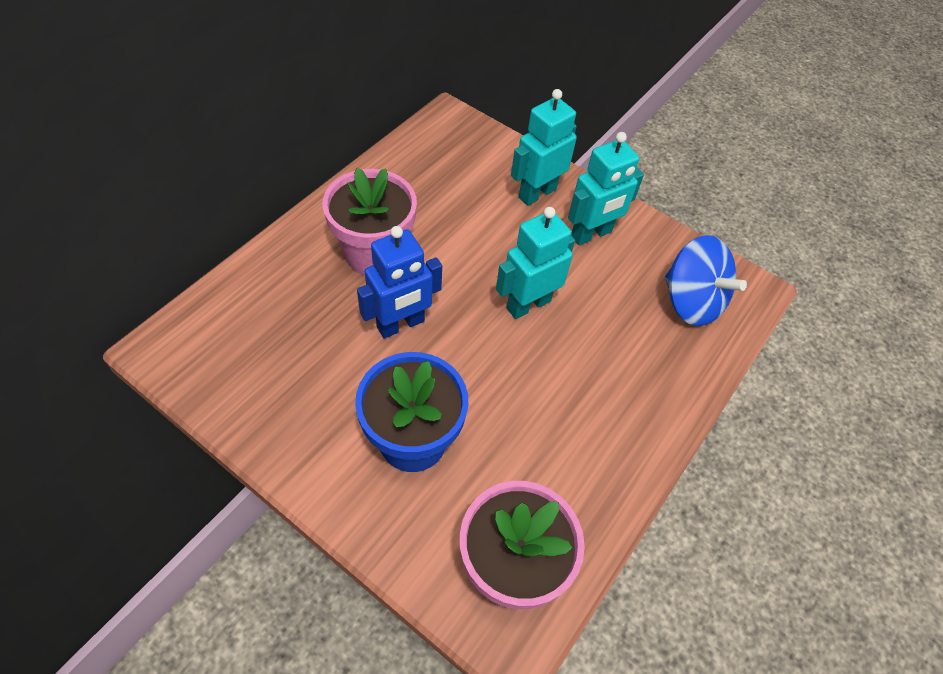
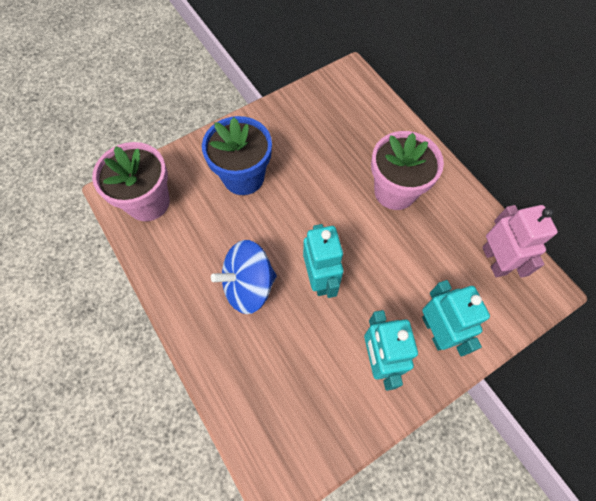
camera: 115 degrees right, 10 degrees up
(401, 324) = (328, 192): blue robot -> none
(434, 156) = (494, 260): none -> pink robot
(691, 302) = (282, 413): blue spinning top -> blue spinning top (248, 286)

